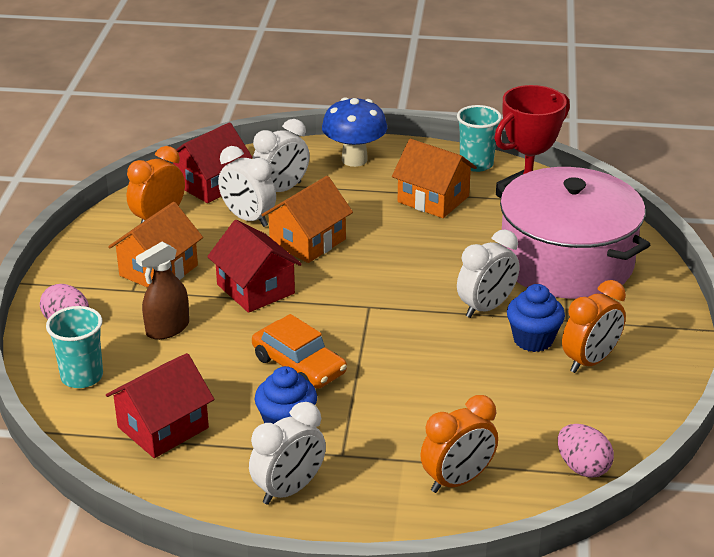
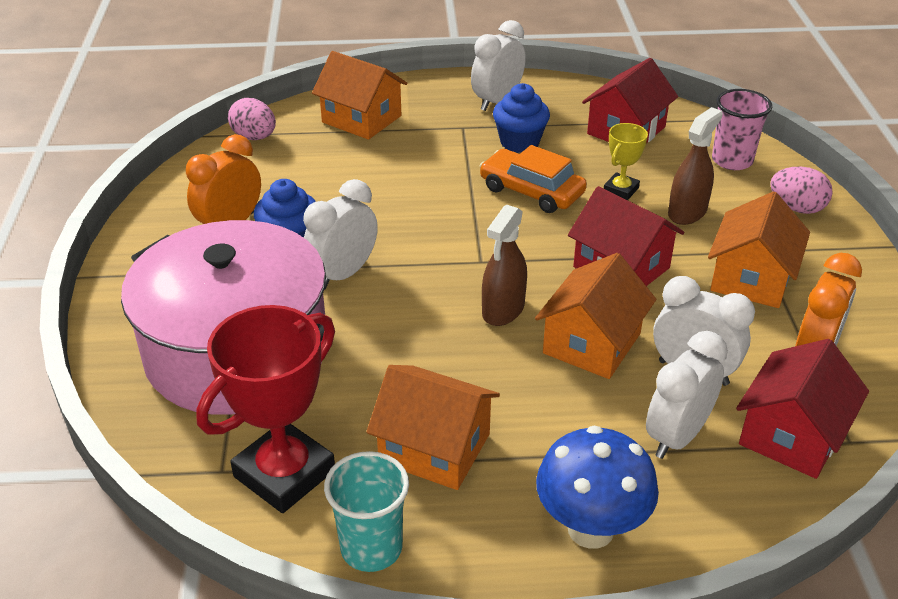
camera: 170 degrees right, 5 degrees up
(82, 377) = (732, 161): turquoise cup -> pink cup
(213, 357) = (621, 190): none -> yellow trophy
(363, 269) = (503, 310): none -> brown spray bottle
(457, 480) = (361, 119): orange clock -> orange house

